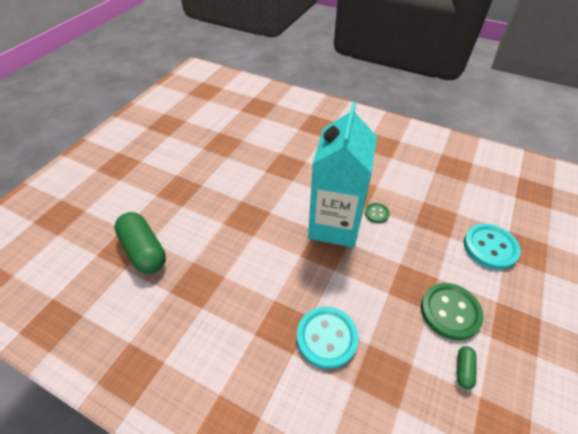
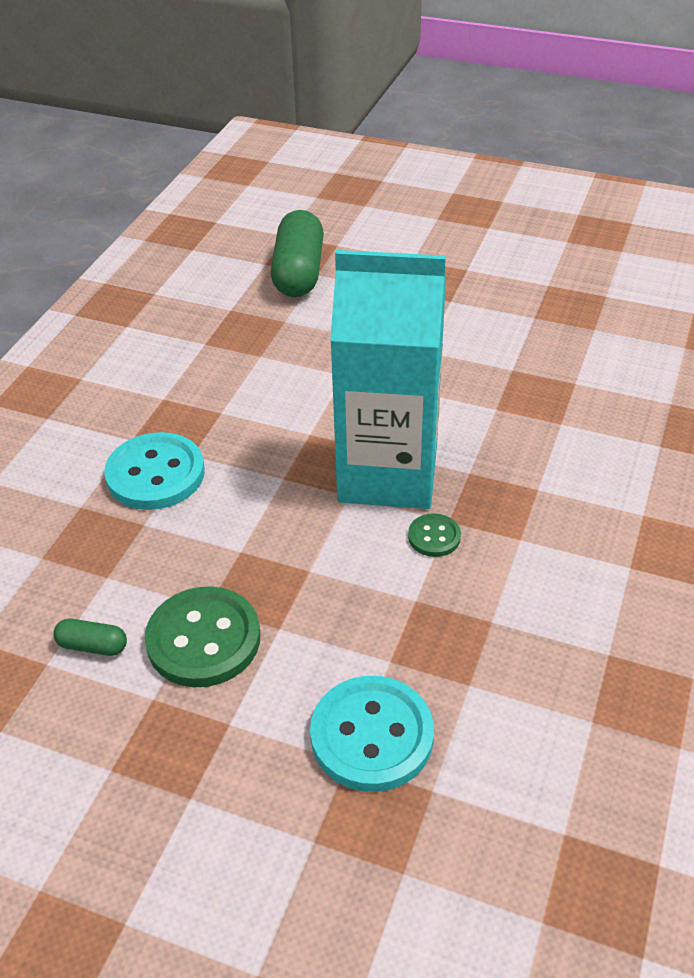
camera: 85 degrees right, 5 degrees down
(144, 251) = (298, 272): green capsule -> green capsule turned 45 degrees counterclockwise

